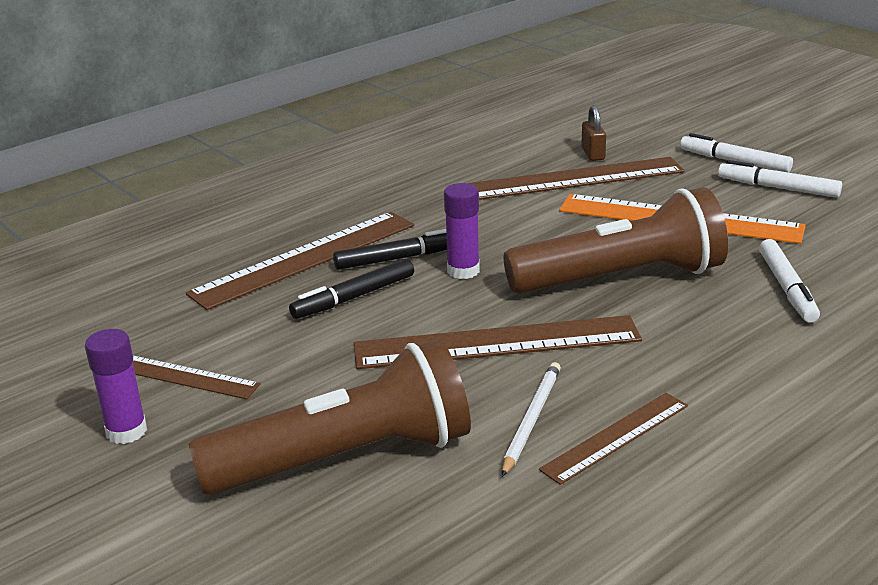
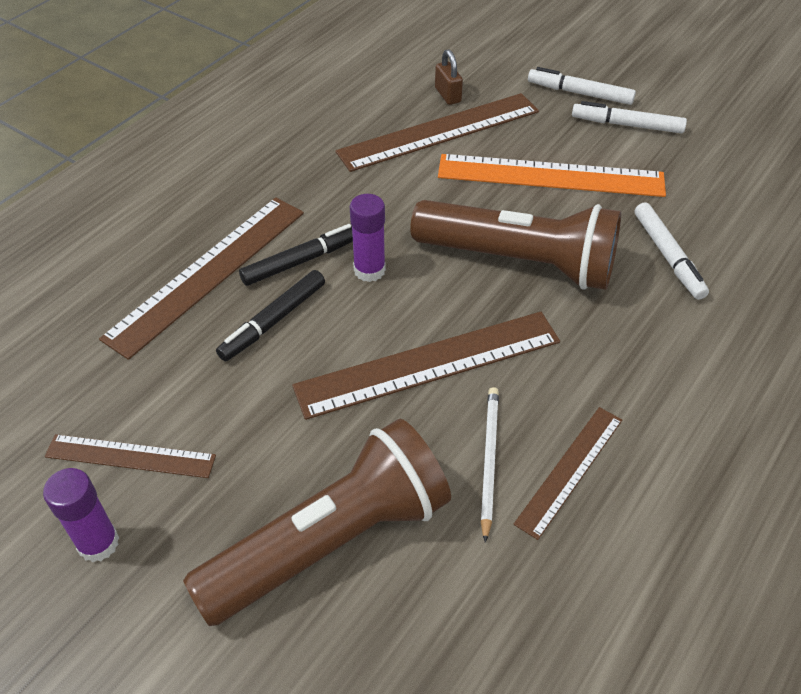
camera: 15 degrees left, 20 degrees up
(621, 279) = (520, 262): brown flashlight -> brown flashlight turned 45 degrees clockwise

